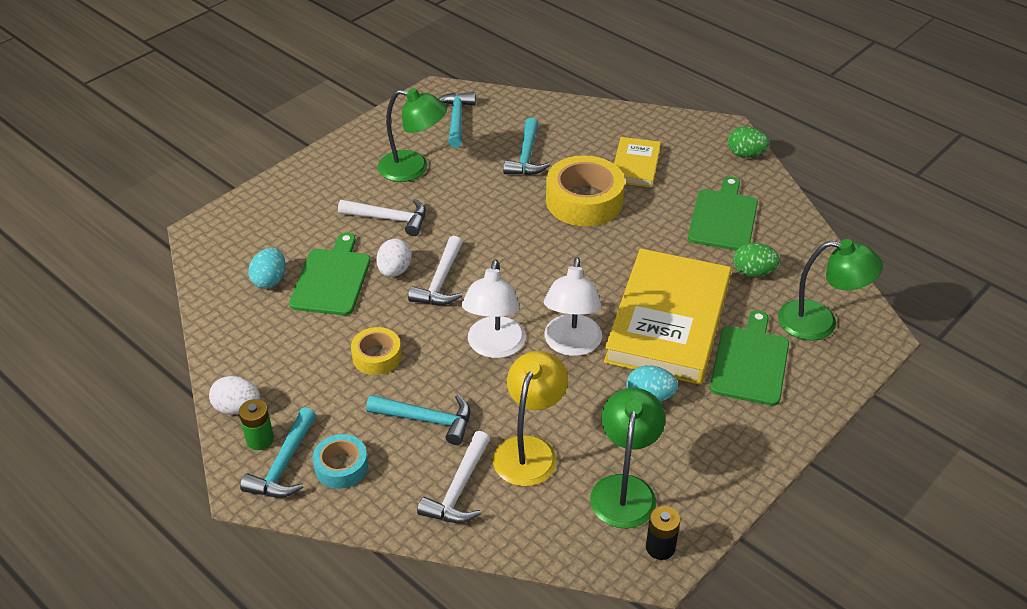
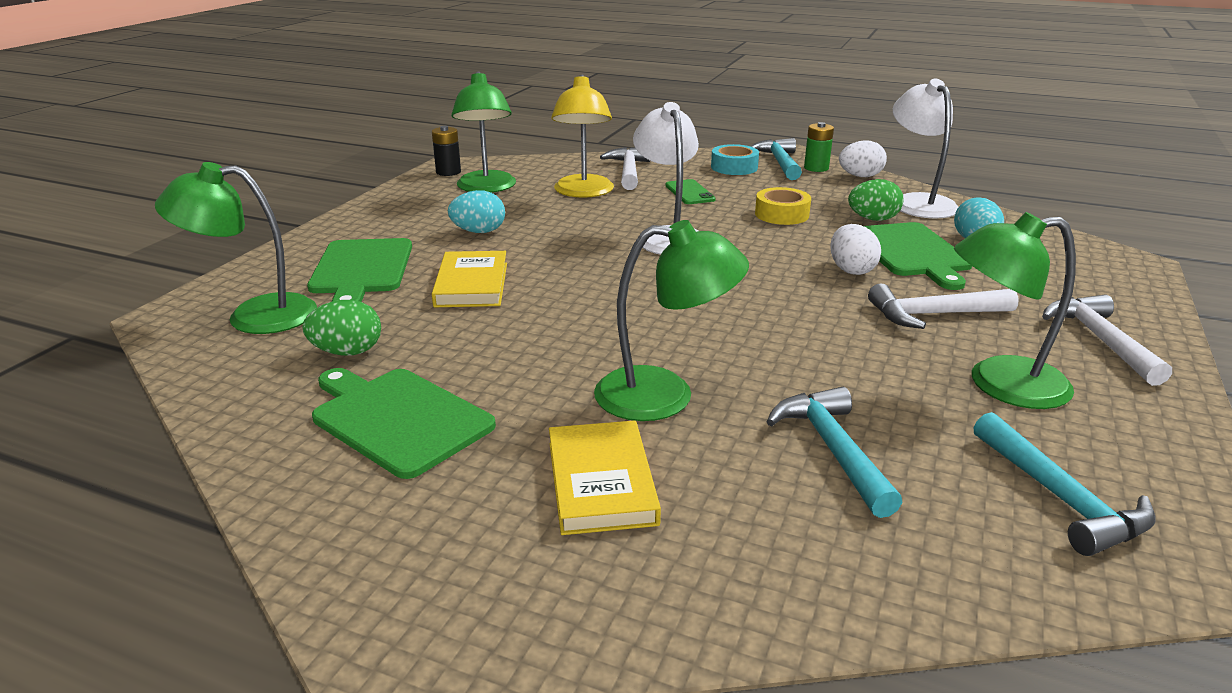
camera: 160 degrees right, 15 degrees down
(427, 420) = (689, 192): turquoise hammer -> green phone
(440, 282) = (784, 270): white hammer -> white hammer (1100, 340)
(571, 345) = (583, 250): white lamp -> white lamp (918, 202)
(584, 201) = (665, 395): yellow tape -> green lamp
(668, 321) = (472, 284): yellow book -> yellow book, size x0.49
(723, 218) = (398, 419): green cutting board -> green cutting board turned 135 degrees clockwise
(745, 154) = (340, 573): green egg -> green egg (873, 219)

